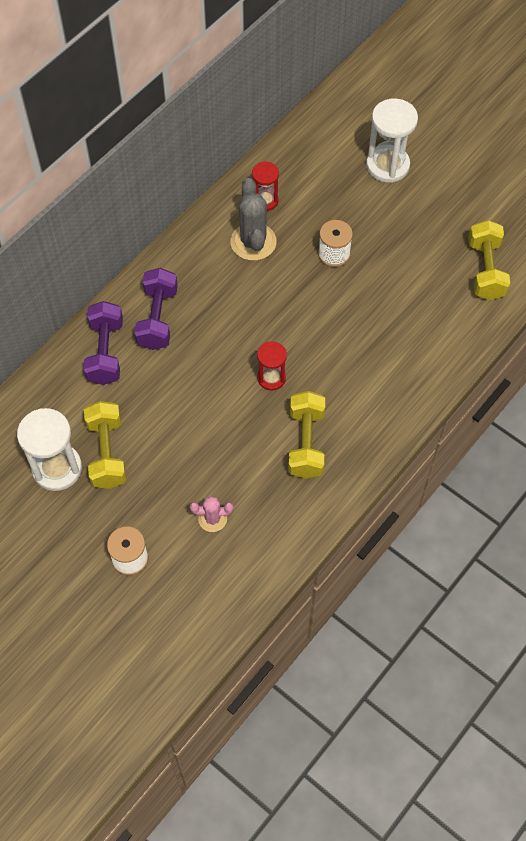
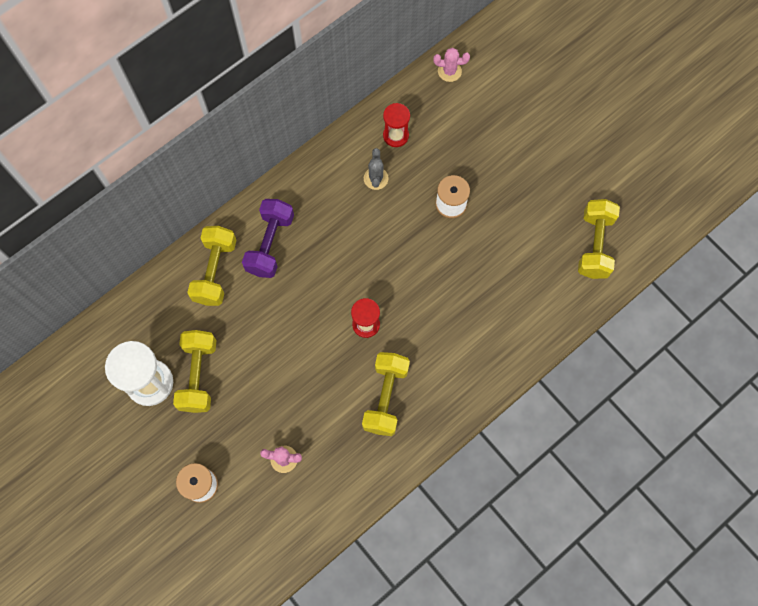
camera: 10 degrees right, 10 degrees up
(105, 352) = (215, 271): purple dumbbell -> yellow dumbbell
(253, 242) = (376, 178): grey cactus -> grey cactus, size x0.56
(306, 135) = (449, 71): none -> pink cactus
(387, 165) = (522, 116): white hourglass -> none

